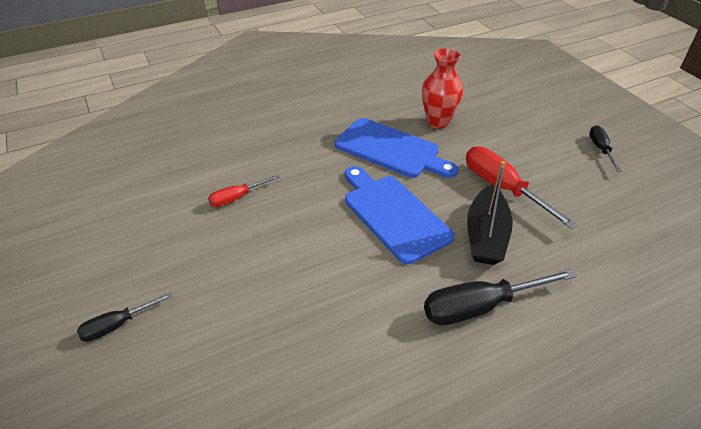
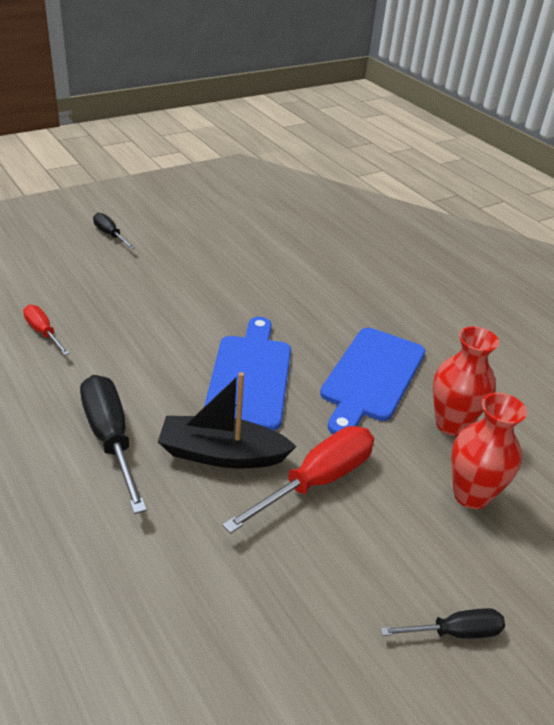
camera: 80 degrees right, 5 degrees down
(237, 198) = (260, 273): red screwdriver -> red screwdriver (43, 332)
(393, 214) = (250, 377): blue cutting board -> blue cutting board turned 45 degrees counterclockwise
(500, 126) = (471, 495): none -> red vase

